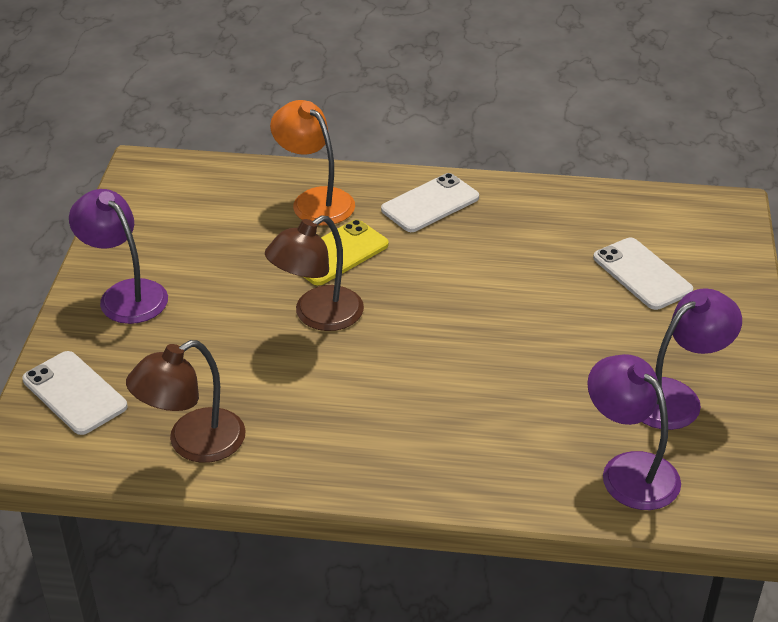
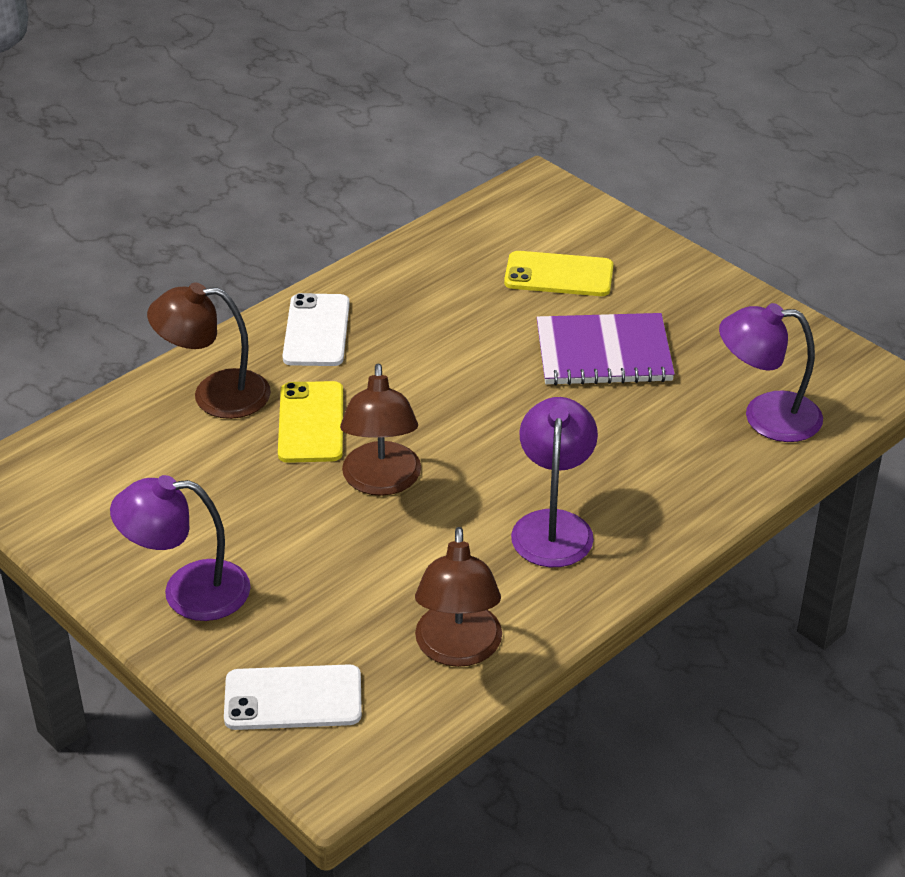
camera: 50 degrees left, 0 degrees up
(315, 200) = (215, 395): orange lamp -> brown lamp
(586, 344) = (603, 353): none -> purple notebook
(642, 274) = (559, 275): white phone -> yellow phone
(675, 397) = (716, 345): purple lamp -> purple lamp (553, 525)

